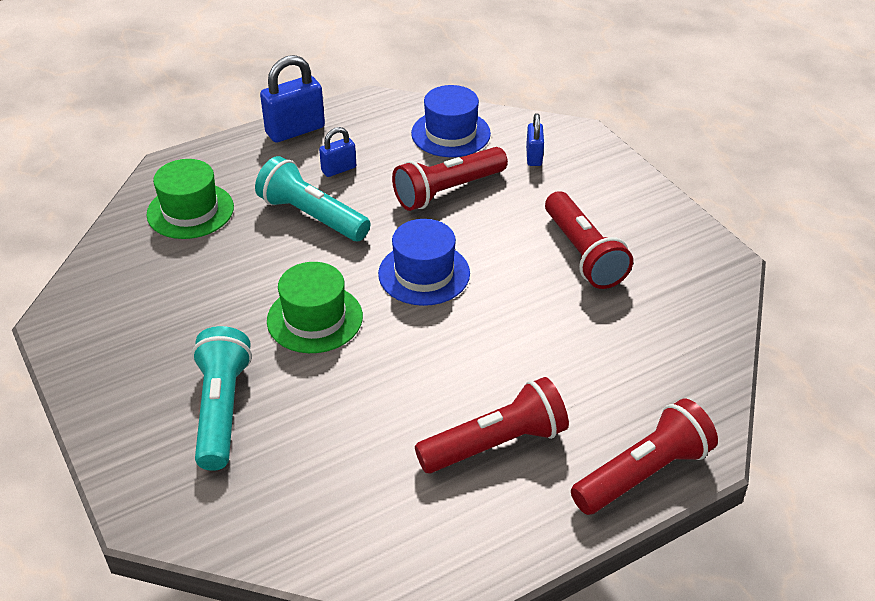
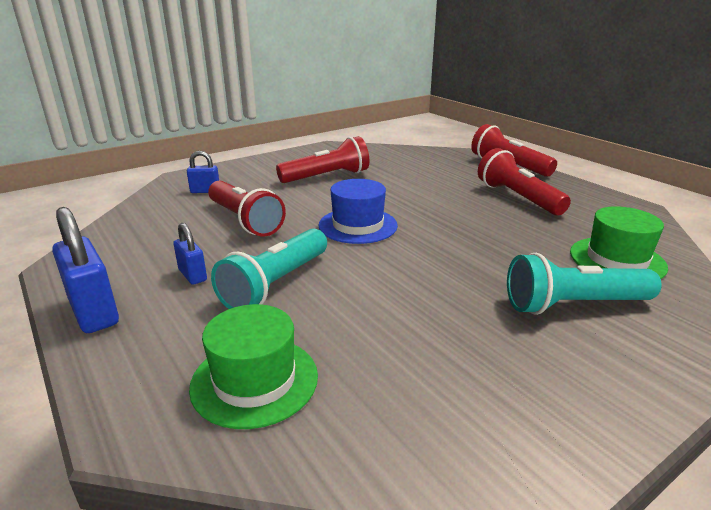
camera: 95 degrees left, 15 degrees down
(315, 318) = (430, 268): green hat -> green hat (617, 259)
(450, 133) = (154, 222): blue hat -> none

